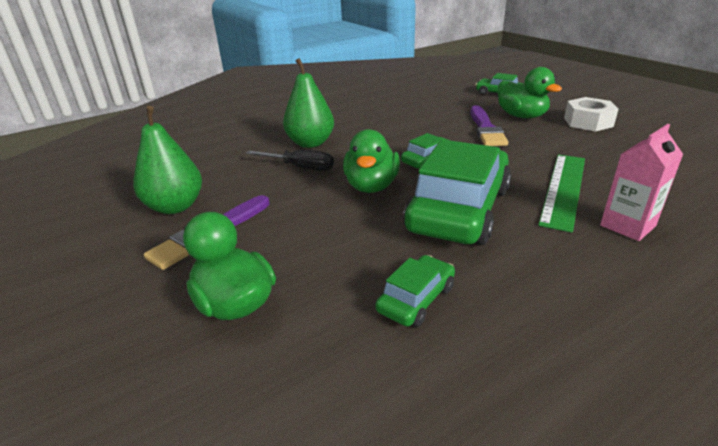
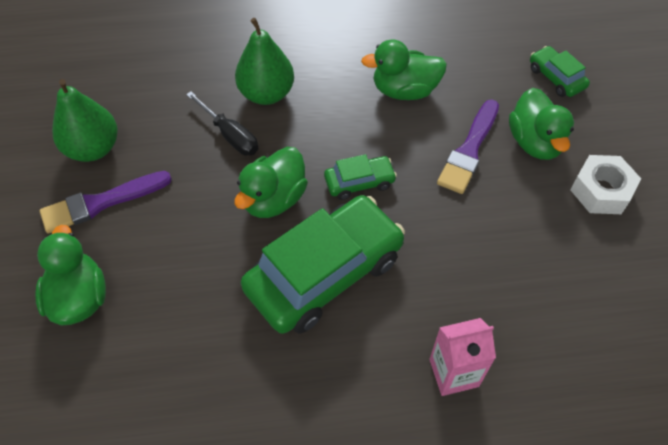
camera: 25 degrees right, 25 degrees up
(411, 119) = (404, 90): none -> green duck
(416, 299) = (205, 362): green car -> none
(563, 189) = (449, 293): green ruler -> none

